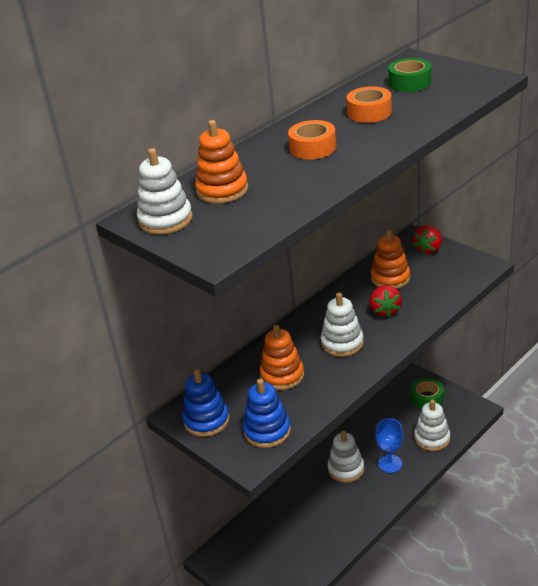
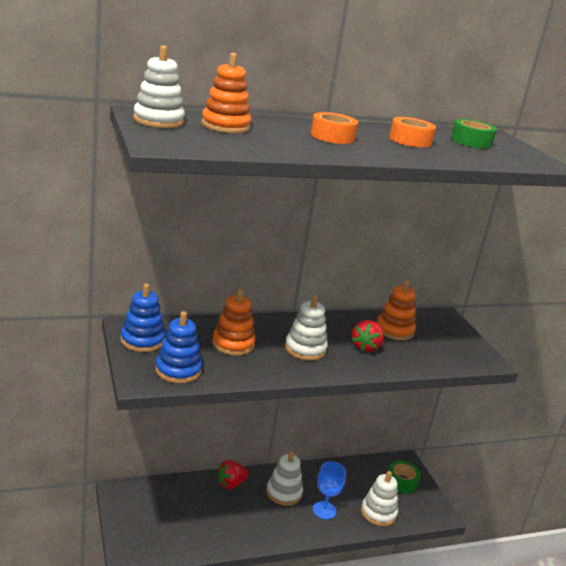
camera: 20 degrees right, 10 degrees down
(428, 249) = (449, 328): red strawberry -> red strawberry (230, 484)

